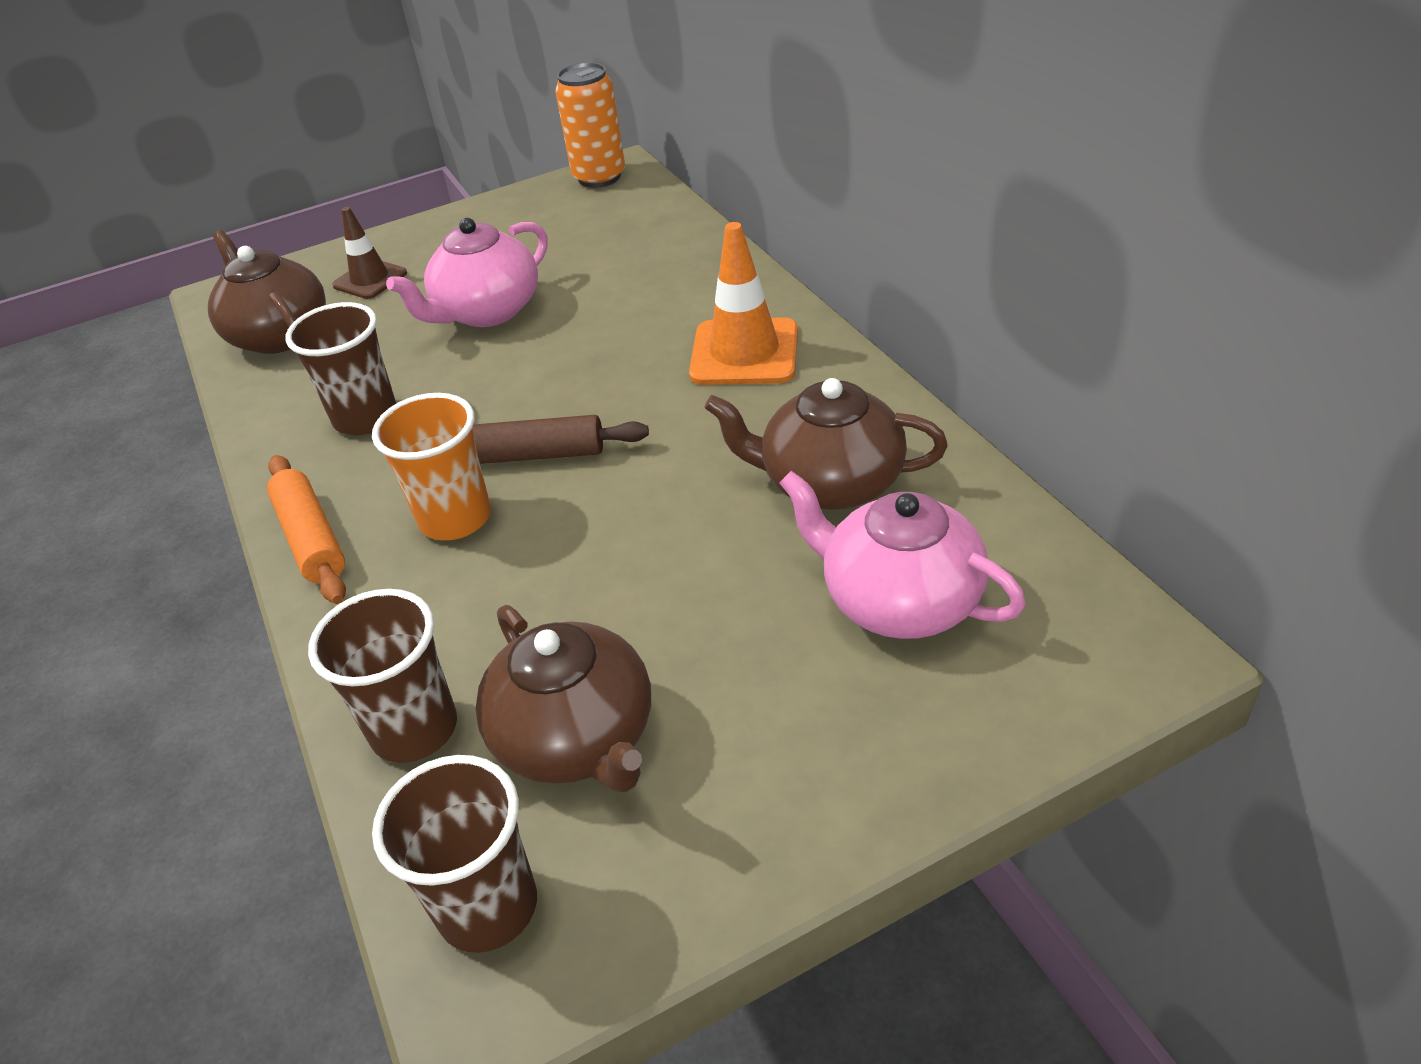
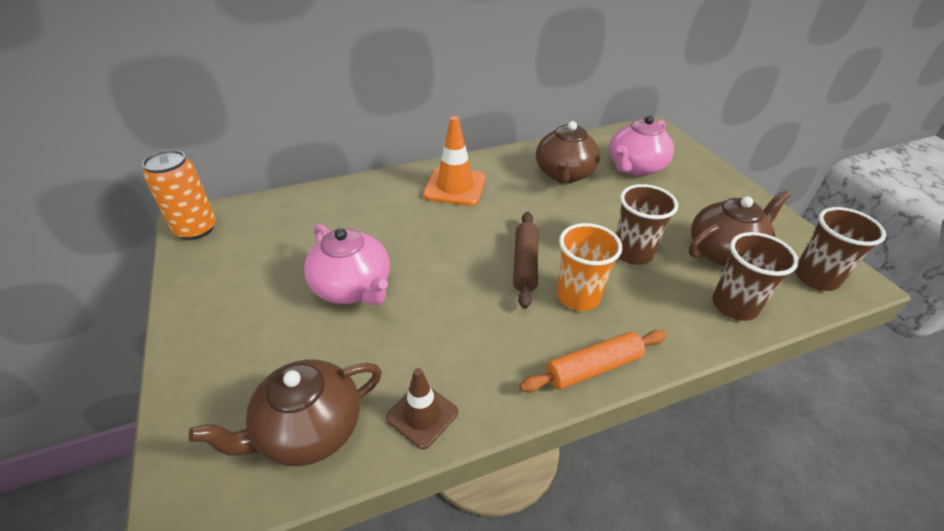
camera: 90 degrees left, 0 degrees up
(365, 418) = (463, 350): brown cup -> brown cup (632, 253)
(370, 279) = (252, 365): brown traffic cone -> brown traffic cone (422, 415)

